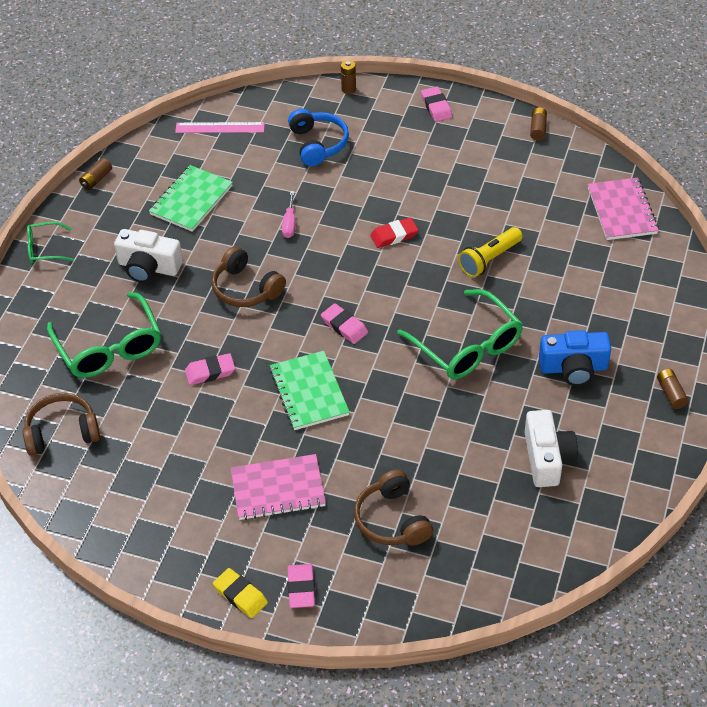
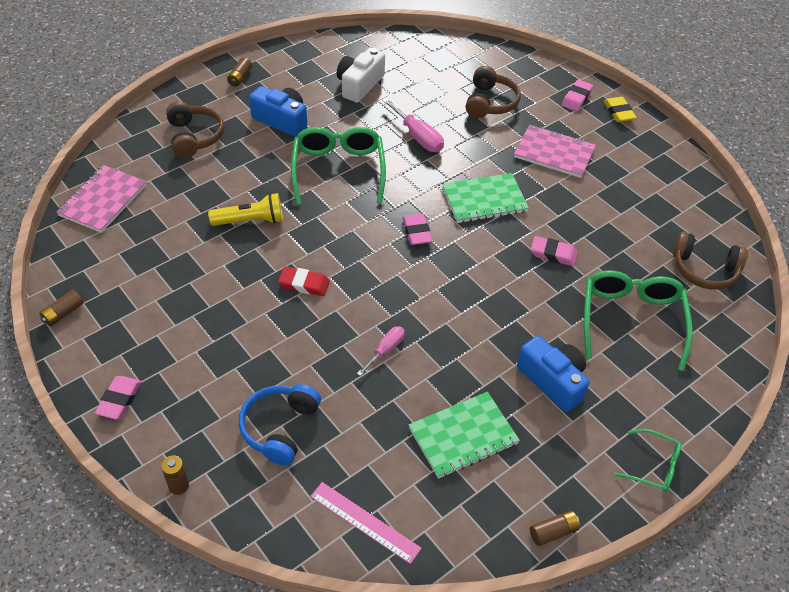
camera: 150 degrees left, 0 degrees up
(148, 267) = (553, 381): white camera -> blue camera
(246, 288) = (474, 308): brown headphones -> brown headphones (194, 137)
(309, 392) = (484, 200): green notebook -> green notebook turned 60 degrees clockwise
(428, 427) = (418, 137): none -> pink screwdriver

